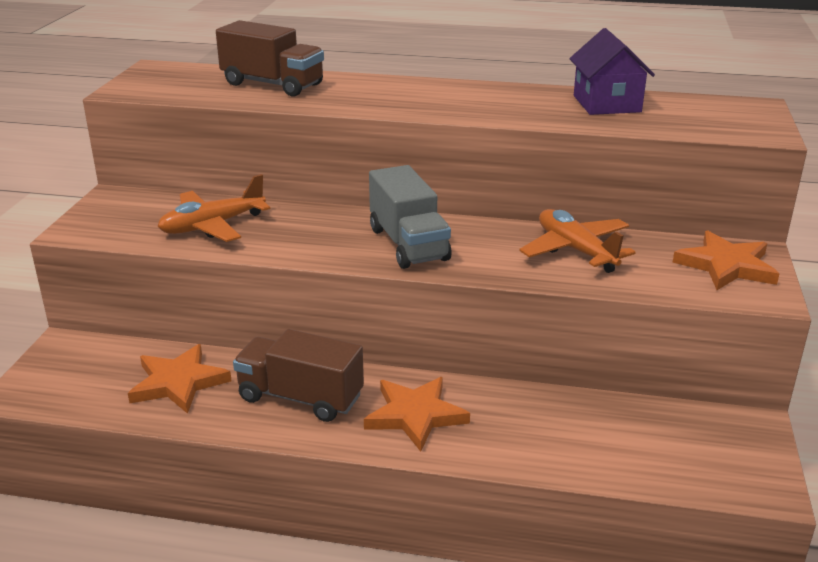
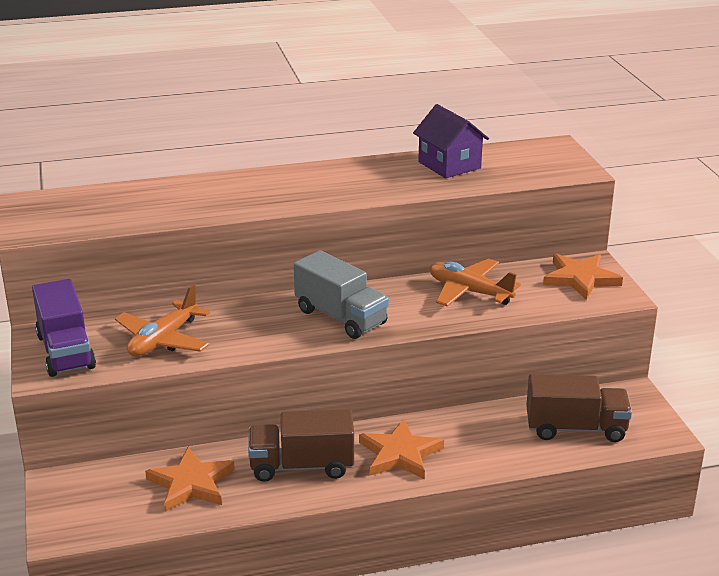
camera: 25 degrees left, 0 degrees up
(116, 216) = (65, 351): none -> purple truck
(272, 84) = (159, 199): brown truck -> brown truck (575, 428)

